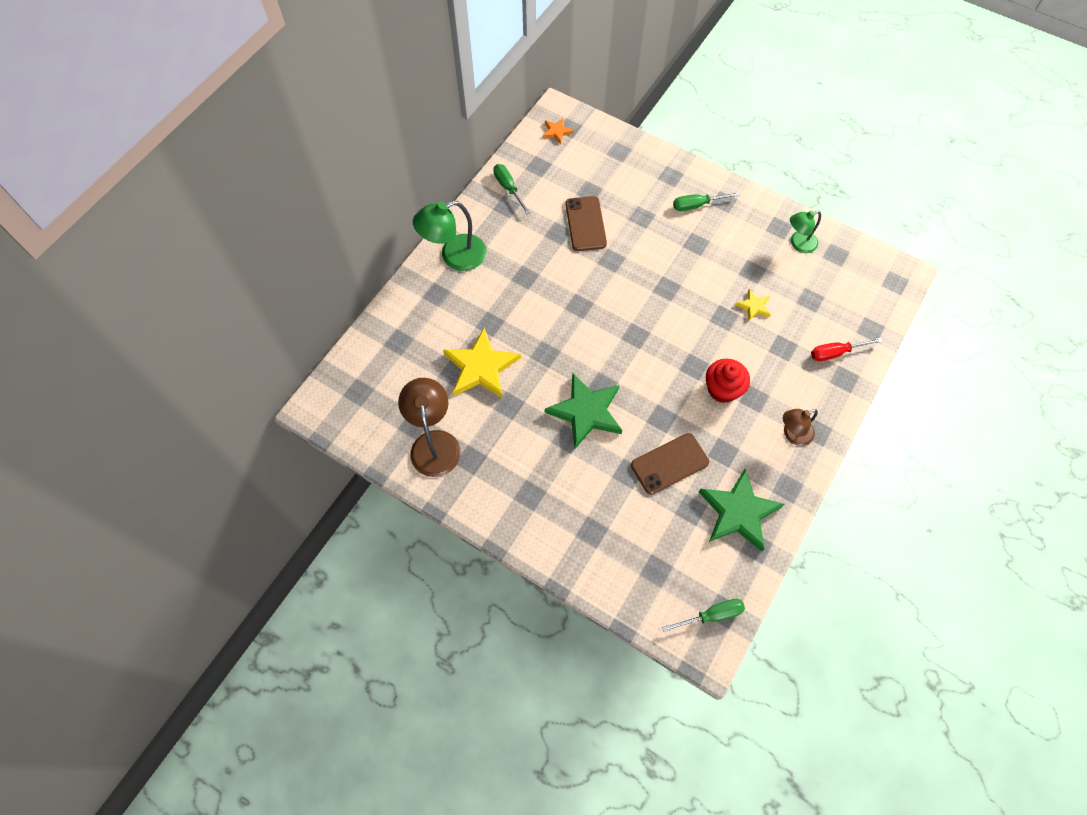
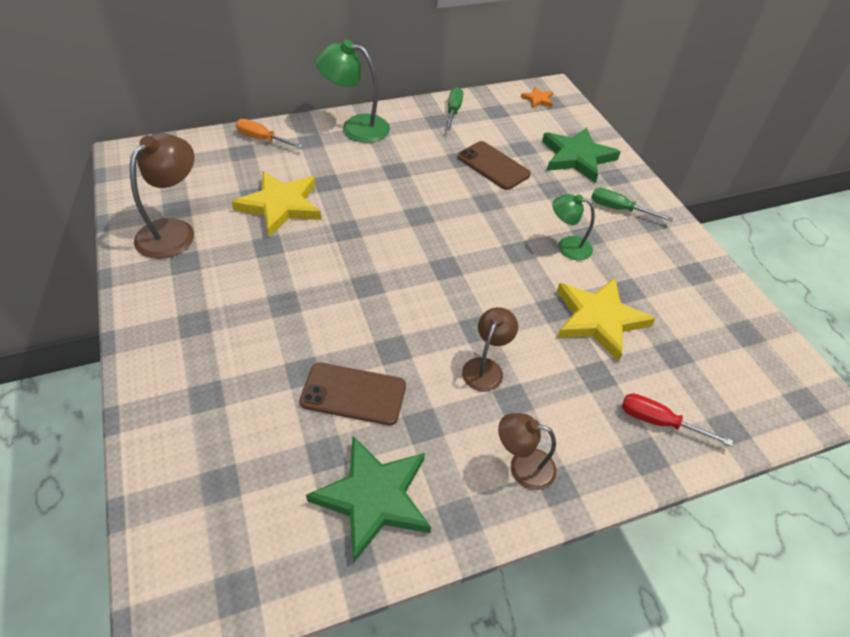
camera: 35 degrees right, 15 degrees down
(399, 318) = (262, 139): none -> orange screwdriver
(585, 224) = (493, 166): brown phone -> brown phone turned 75 degrees counterclockwise
(586, 412) = (327, 294): green star -> green star (577, 157)
(712, 615) = (218, 584): green screwdriver -> none
(722, 389) = (486, 367): red cupcake -> brown lamp
(754, 306) = (599, 319): yellow star -> yellow star, size x2.11
(798, 244) = (706, 298): green lamp -> green lamp (567, 246)

